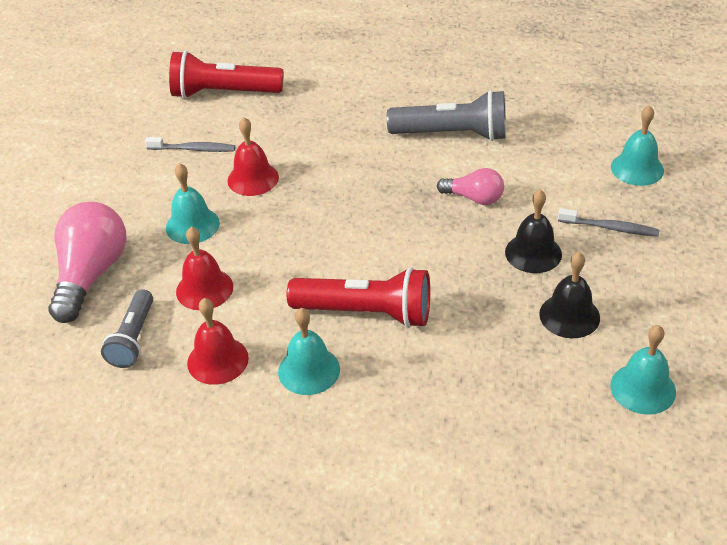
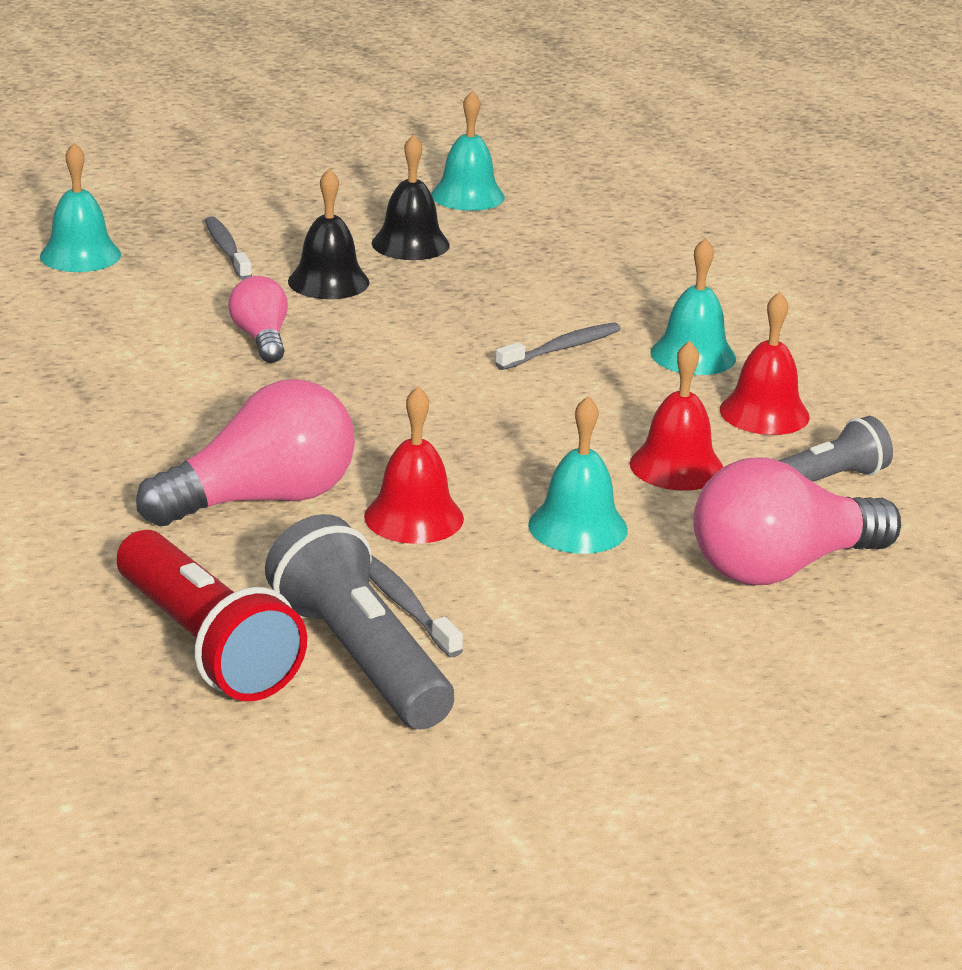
camera: 130 degrees left, 15 degrees down
(311, 141) = (262, 499): none -> pink light bulb
(366, 312) = (561, 349): red flashlight -> grey toothbrush
(452, 134) = (121, 390): grey flashlight -> grey flashlight (358, 658)

